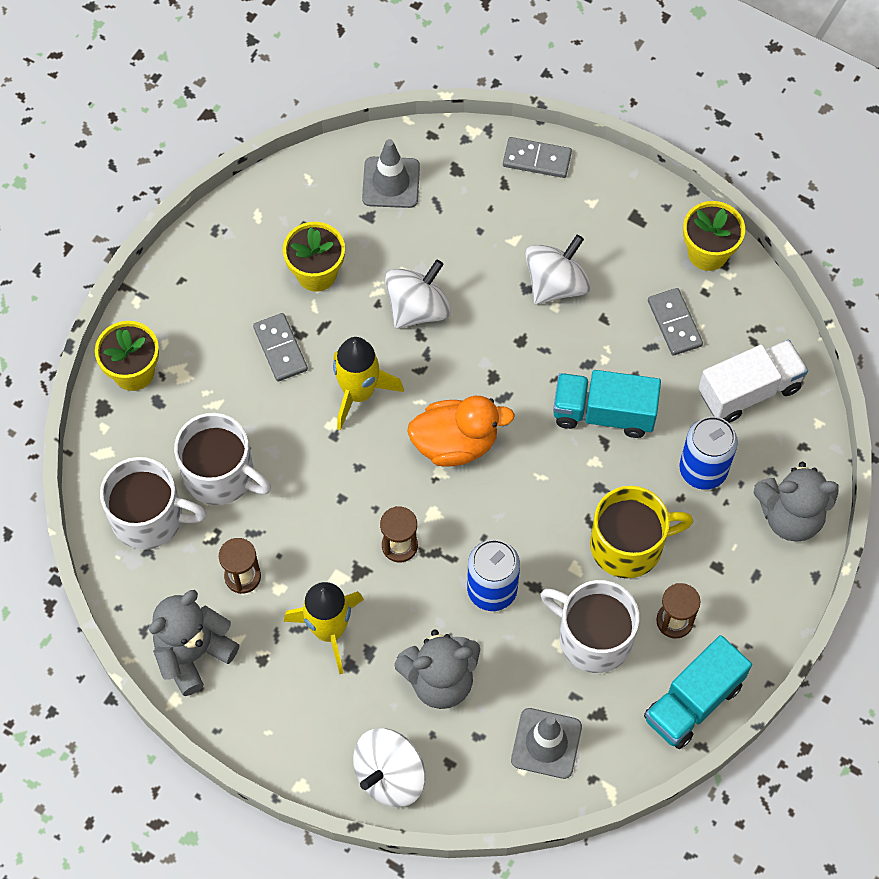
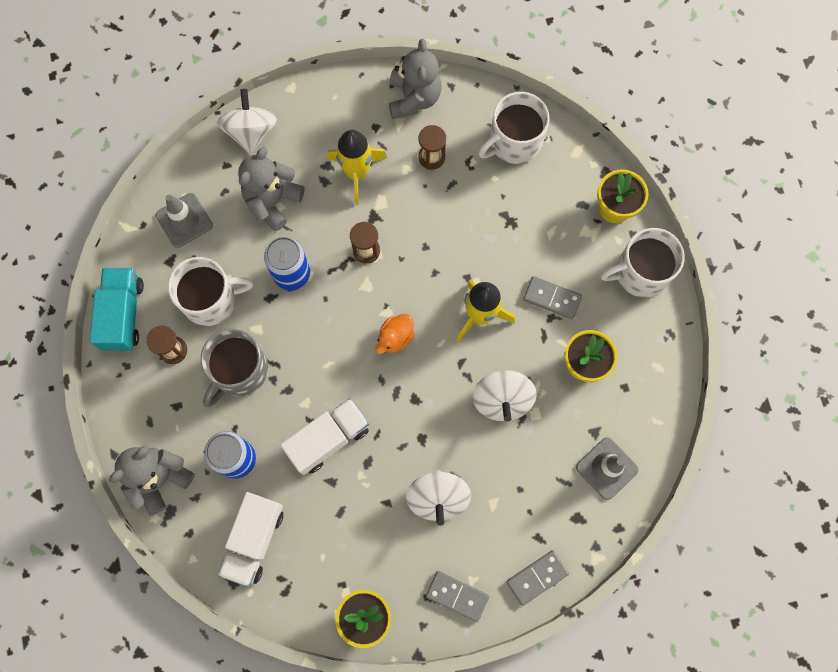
camera: 135 degrees right, 10 degrees up
(220, 474) = (503, 198): white mug -> white mug (640, 272)
(455, 443) = (395, 337): orange duck -> orange duck, size x0.61
(603, 413) = (328, 439): turquoise truck -> white truck
(628, 545) = (239, 371): yellow mug -> grey mug
(674, 323) = (341, 543): grey domino -> grey domino (457, 596)

